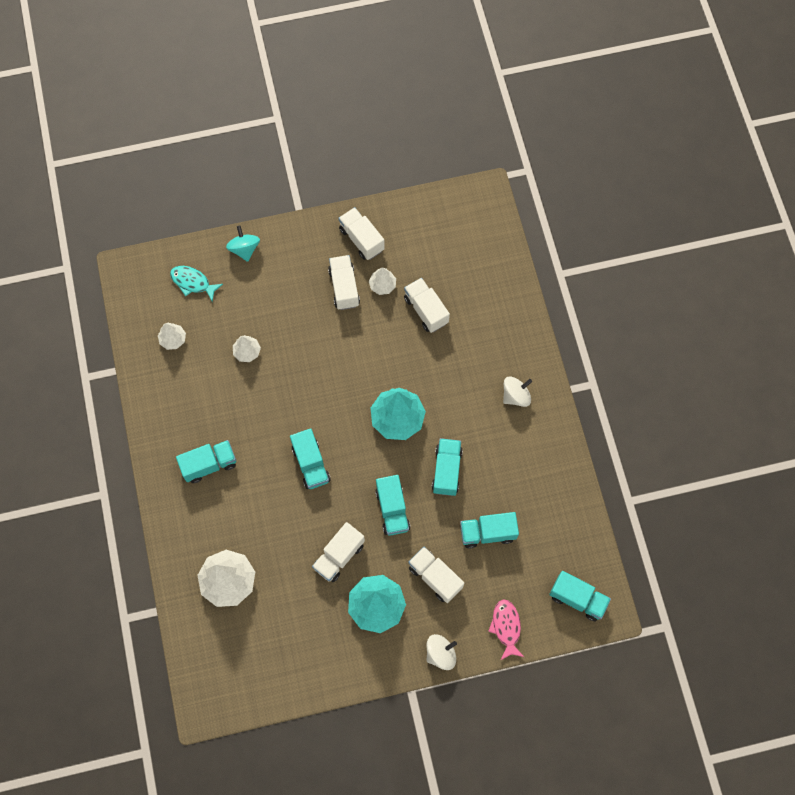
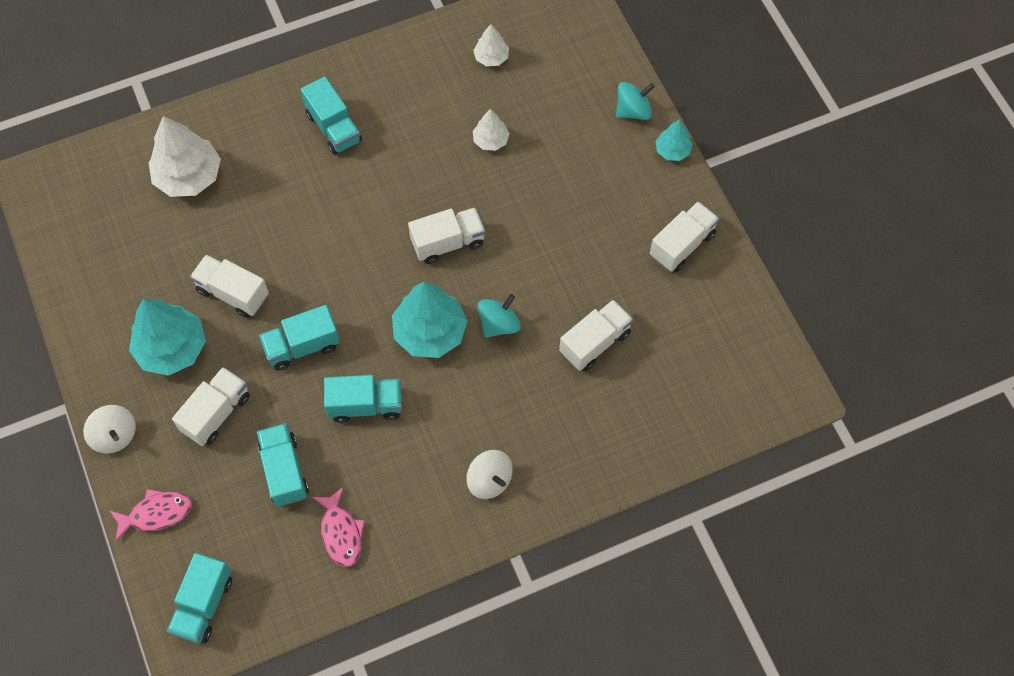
camera: 80 degrees right, 5 degrees down
(192, 282) = (573, 63): turquoise fish -> none
(284, 230) = (672, 150): none -> turquoise tree
(311, 464) = (351, 240): turquoise truck -> none
(344, 287) = (605, 236): white truck -> white truck (448, 243)
(382, 285) = (620, 282): white tree -> none
(400, 371) = (499, 324): none -> turquoise spinning top
(539, 499) = (341, 533): none -> pink fish

